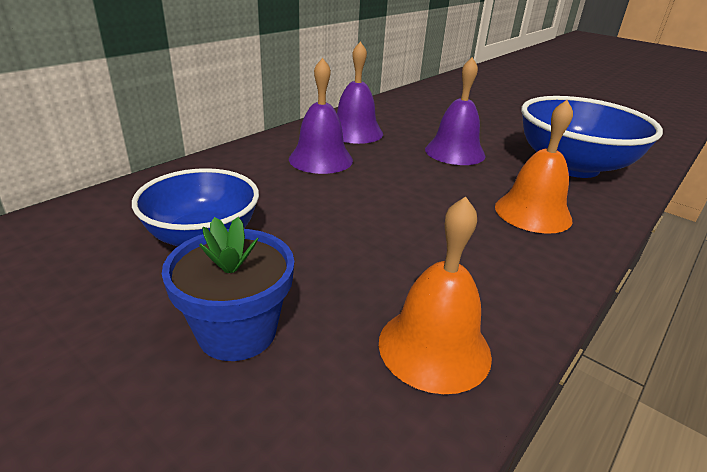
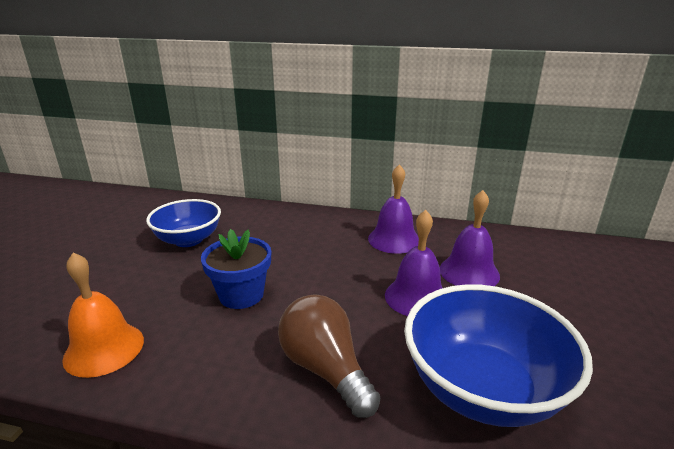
camera: 65 degrees right, 5 degrees down
(237, 331) = (105, 279): blue flower pot -> blue flower pot (241, 295)
(320, 159) = (324, 241): purple bell -> purple bell (469, 272)
(533, 213) = (325, 369): orange bell -> brown light bulb

